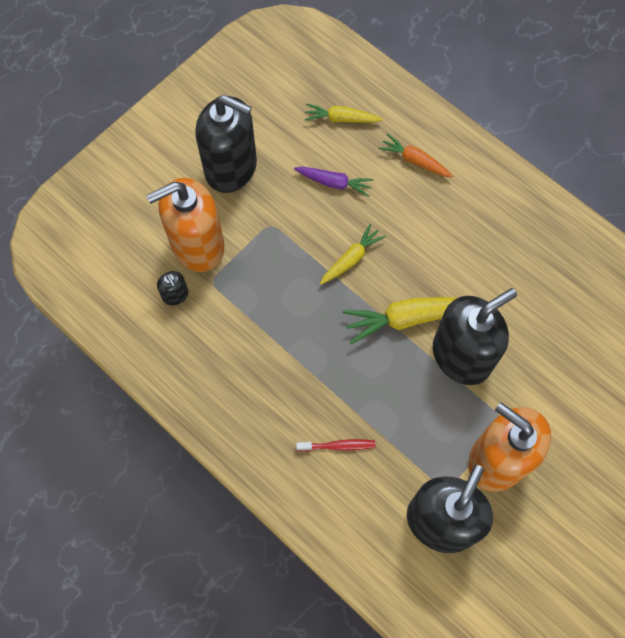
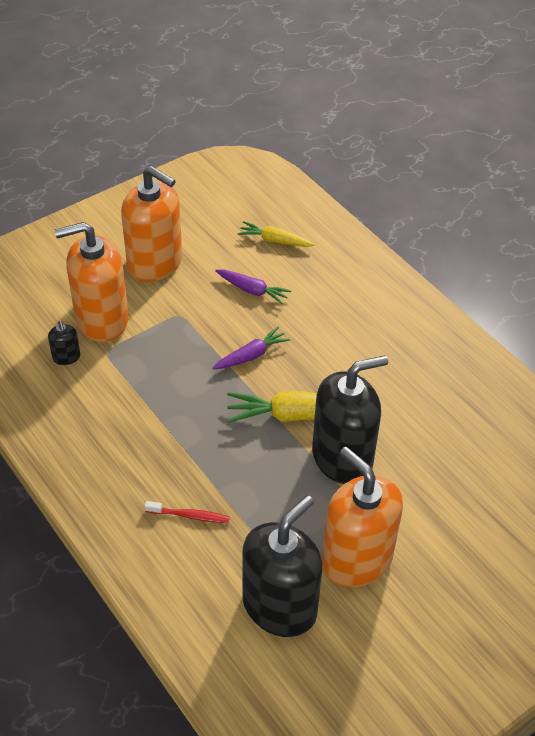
camera: 10 degrees right, 20 degrees down
(231, 168) = (155, 263): black soap dispenser -> orange soap dispenser
(351, 259) = (251, 355): yellow carrot -> purple carrot
(415, 161) = (338, 285): orange carrot -> none

